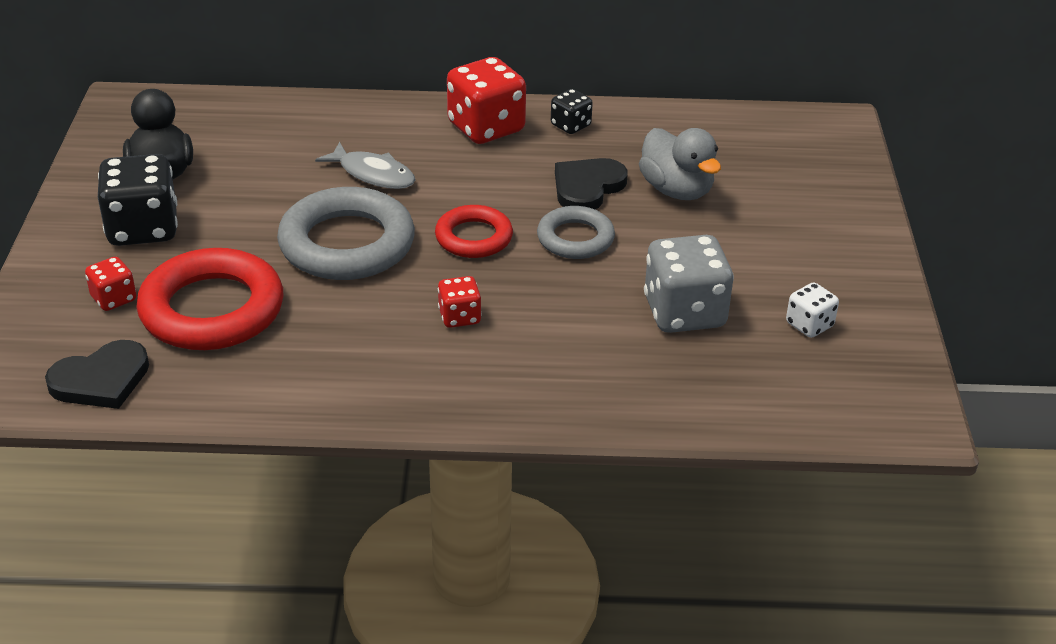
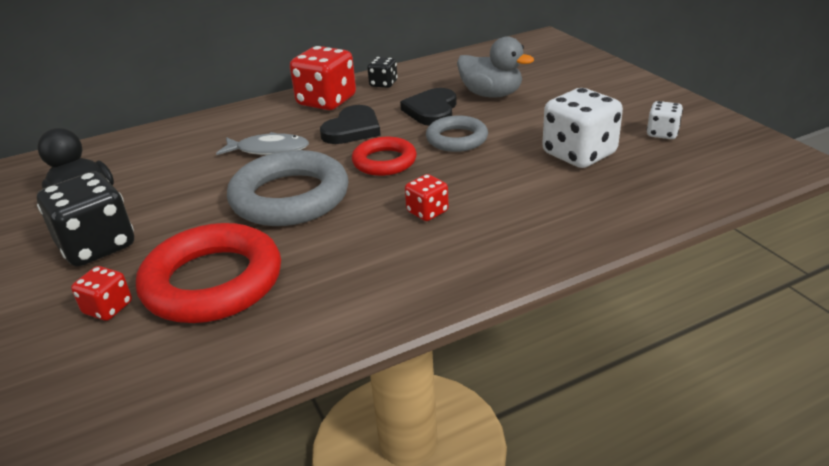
camera: 25 degrees left, 5 degrees down
(101, 380) = (146, 381): black heart -> black heart (352, 129)
(684, 313) = (579, 154): grey dice -> white dice

